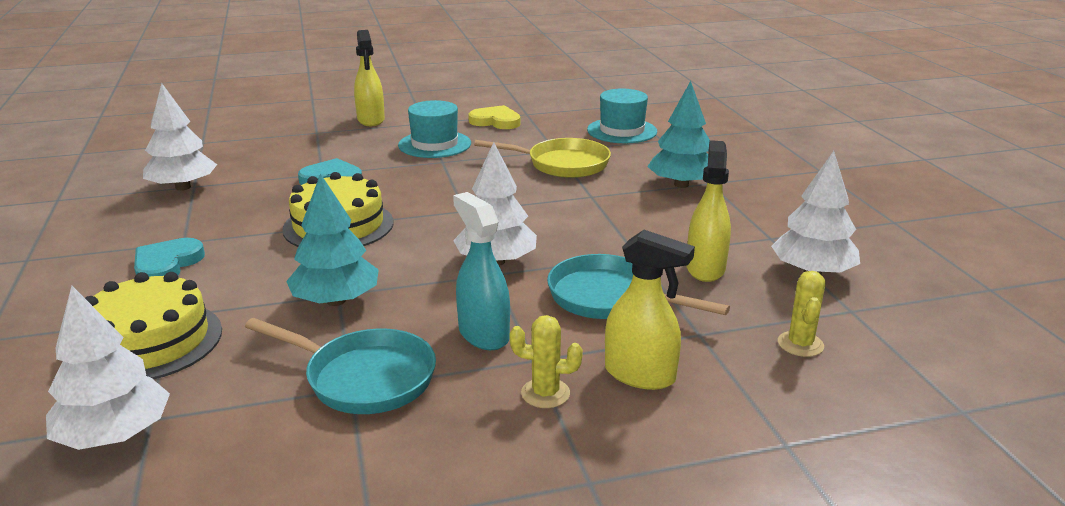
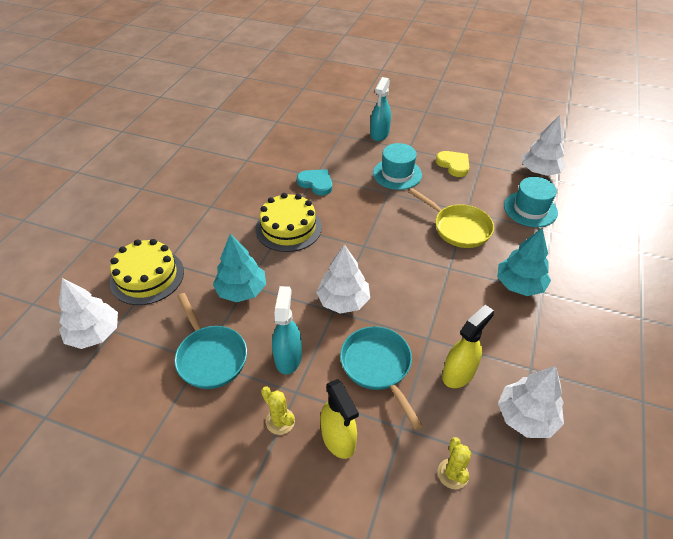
camera: 35 degrees right, 20 degrees up
(167, 264) = (191, 221): turquoise heart -> none
(183, 187) = (240, 159): white tree -> white tree (539, 171)
(371, 120) = (379, 134): yellow spray bottle -> turquoise spray bottle
(800, 344) = (453, 474): yellow cactus -> yellow cactus turned 45 degrees counterclockwise

